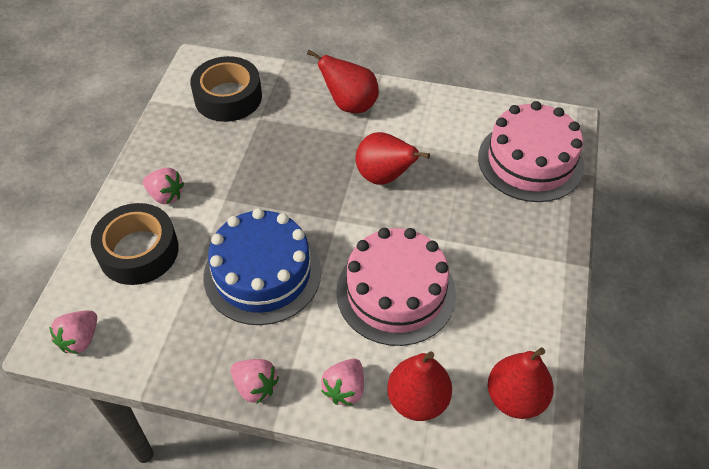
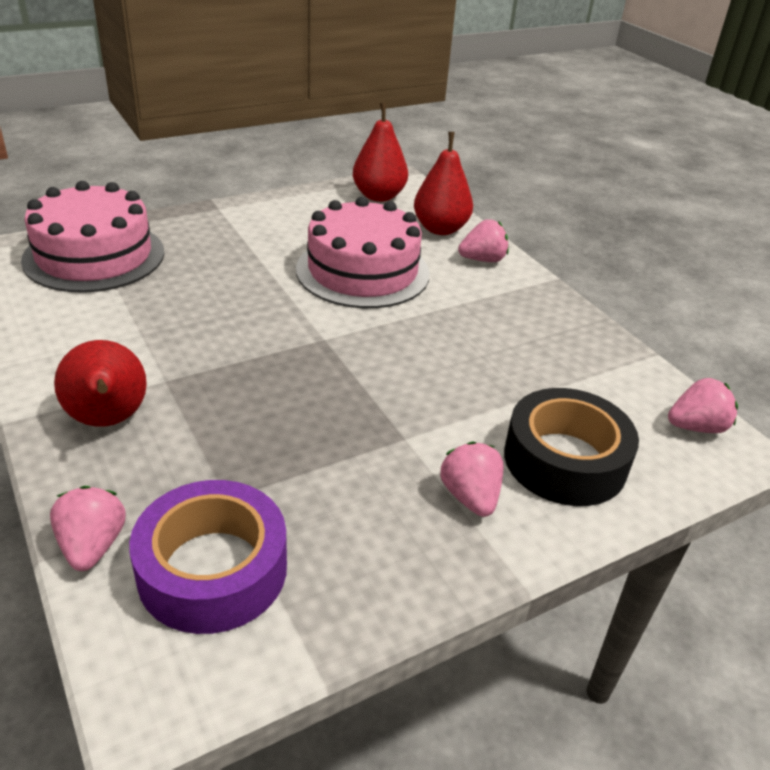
camera: 135 degrees left, 15 degrees down
(228, 97) = (213, 569): black tape -> purple tape
(255, 387) = (550, 299): pink strawberry -> pink strawberry (92, 546)
(262, 273) = (454, 352): blue cake -> none
(384, 177) = (222, 334): red pear -> none

